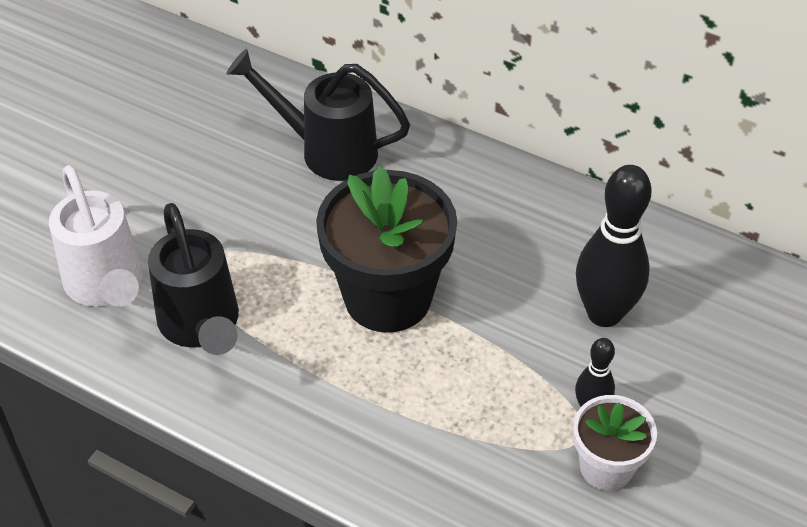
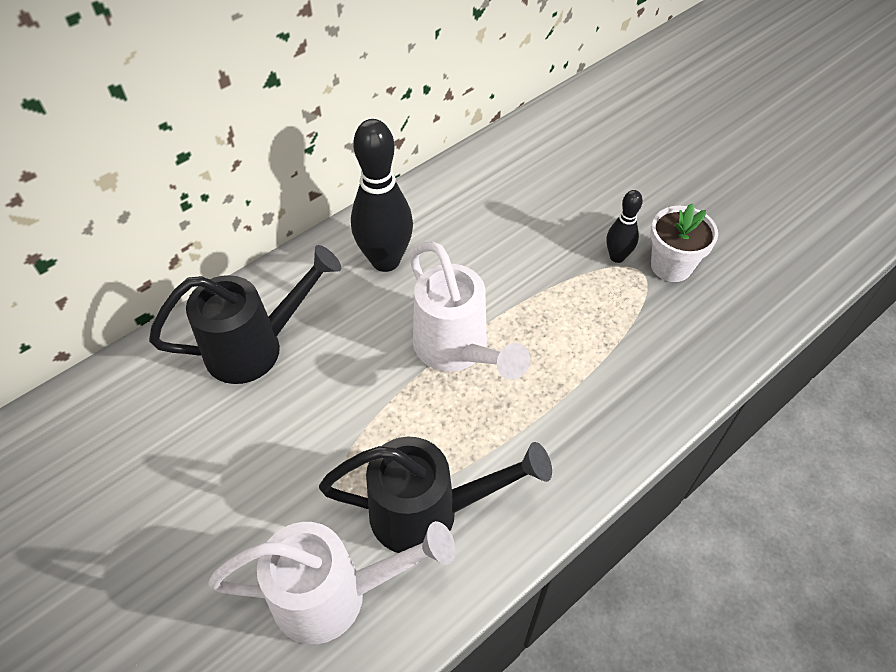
camera: 70 degrees left, 5 degrees up
(326, 150) = (257, 347): black watering can -> black watering can turned 150 degrees counterclockwise
(387, 297) = (457, 351): black flower pot -> white watering can
(604, 313) = (531, 219): black bowling pin -> black bowling pin (385, 260)

